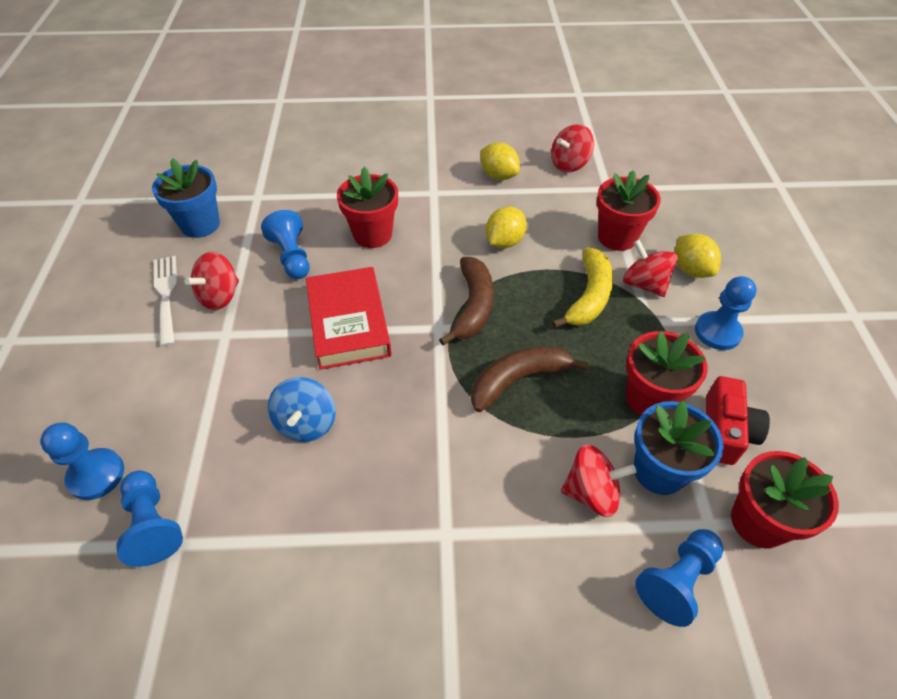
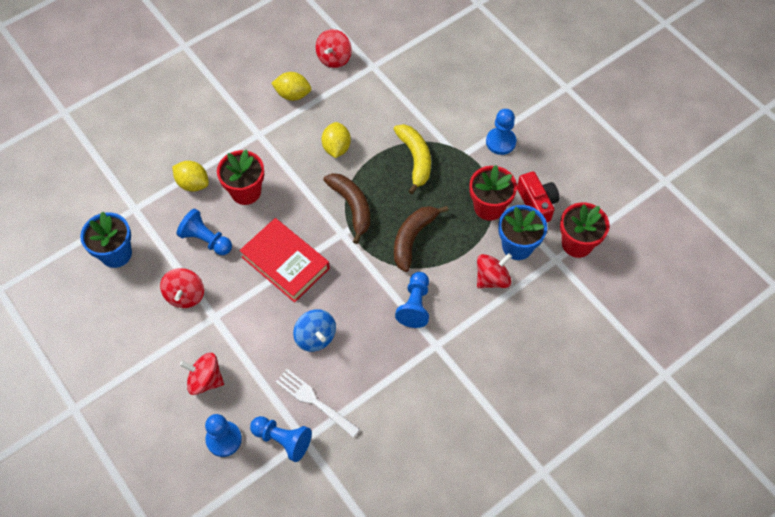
camera: 35 degrees left, 10 degrees up
(166, 296) = (149, 317): white fork -> white fork (315, 401)
(617, 237) = (404, 104): red flower pot -> none
(644, 284) = (441, 131): red spinning top -> red spinning top (205, 380)
(677, 580) = (556, 296): blue pawn -> blue pawn (415, 305)
(691, 269) = (462, 105): yellow lemon -> yellow lemon (193, 184)

